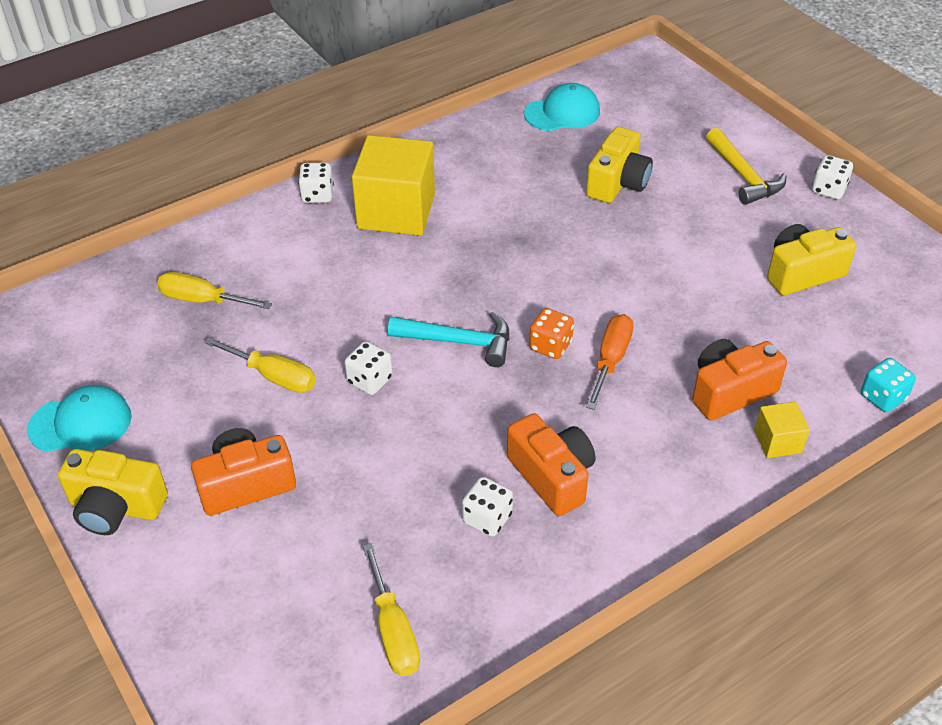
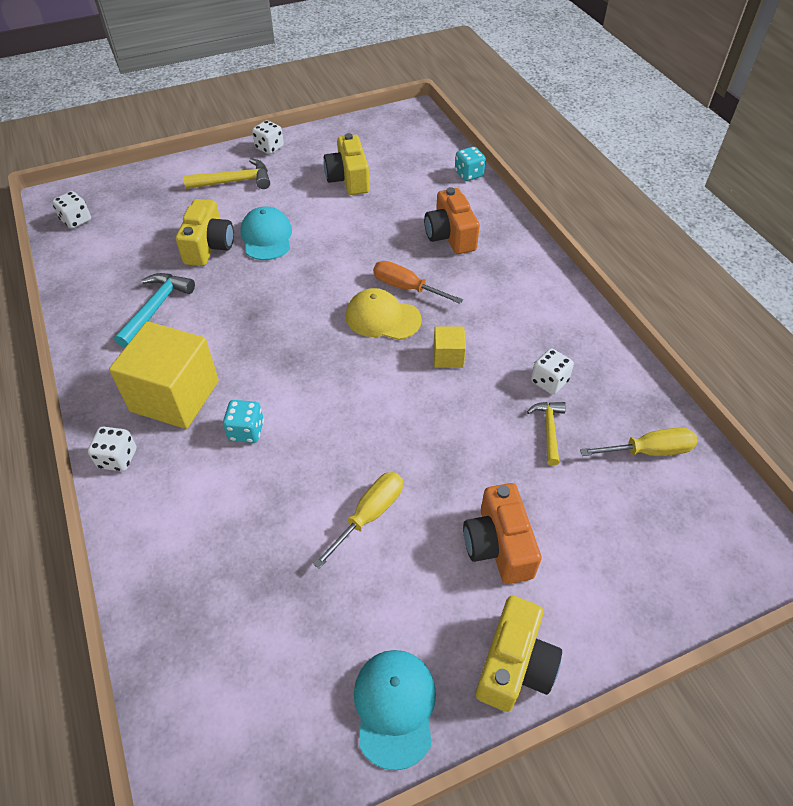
camera: 80 degrees left, 5 degrees up
(202, 300) = (241, 576): yellow screwdriver -> none
(362, 269) = (246, 431): none -> turquoise dice
(369, 380) = (392, 440): white dice -> white dice (76, 220)
(408, 522) = (549, 430): none -> yellow hammer
(459, 342) = (362, 373): turquoise hammer -> turquoise hammer (156, 308)
(550, 346) = (382, 318): orange dice -> yellow cap
(552, 476) = (513, 339): orange camera -> none
(562, 112) = (96, 262): turquoise cap -> turquoise cap (266, 237)
(618, 183) = (209, 246): yellow camera -> yellow camera turned 60 degrees clockwise
(777, 441) = (497, 225): yellow cube -> yellow cube (448, 357)

